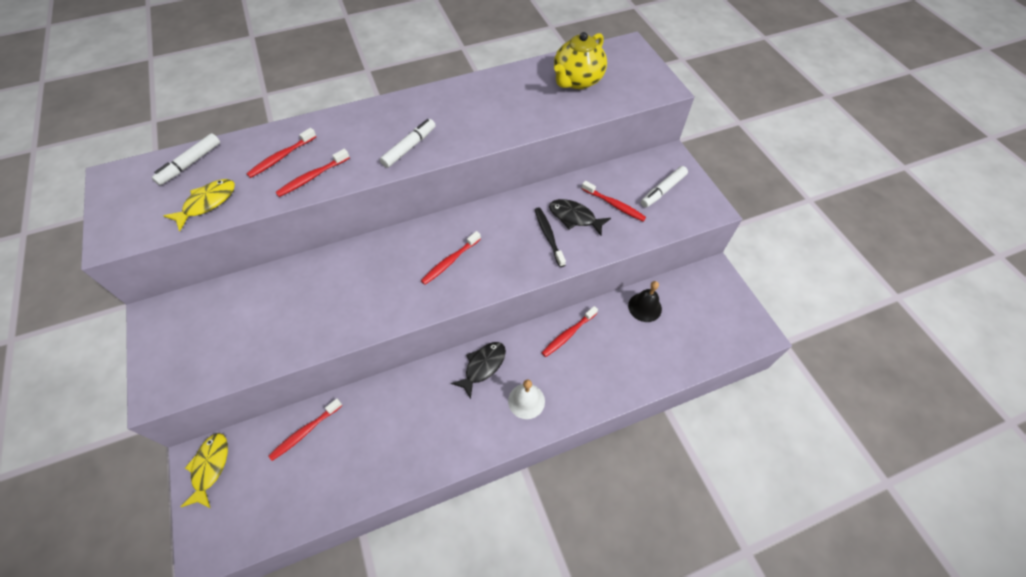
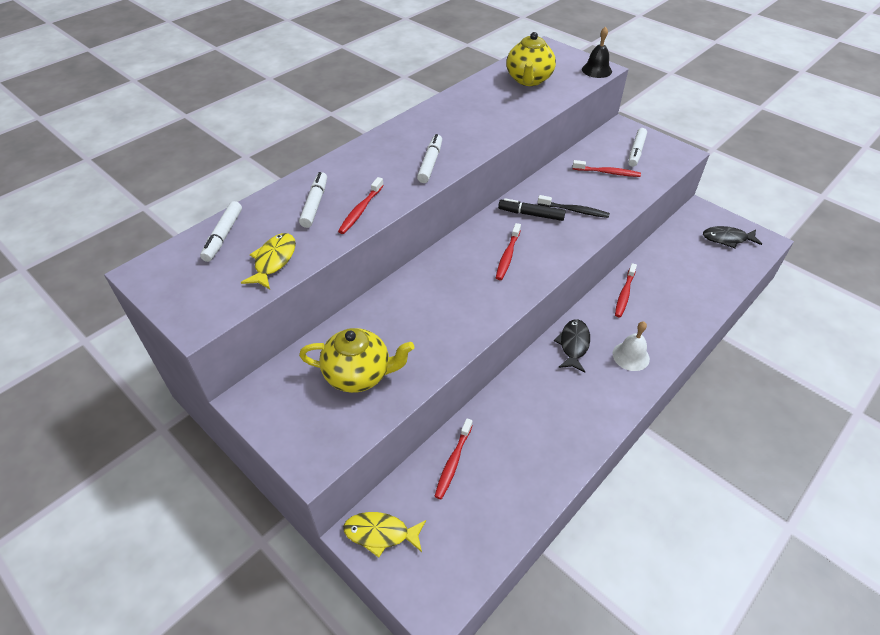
camera: 25 degrees left, 10 degrees down
(210, 467) = (380, 533): yellow fish -> yellow fish turned 60 degrees counterclockwise
(245, 328) = (359, 374): none -> yellow teapot
(281, 157) = (315, 204): red toothbrush -> white marker
(504, 225) = (531, 214): none -> black marker
(548, 236) = (574, 210): black toothbrush -> black toothbrush turned 150 degrees clockwise
(574, 217) = (584, 191): black fish -> black fish (727, 239)
(645, 307) = (668, 253): black bell -> black bell (596, 70)

